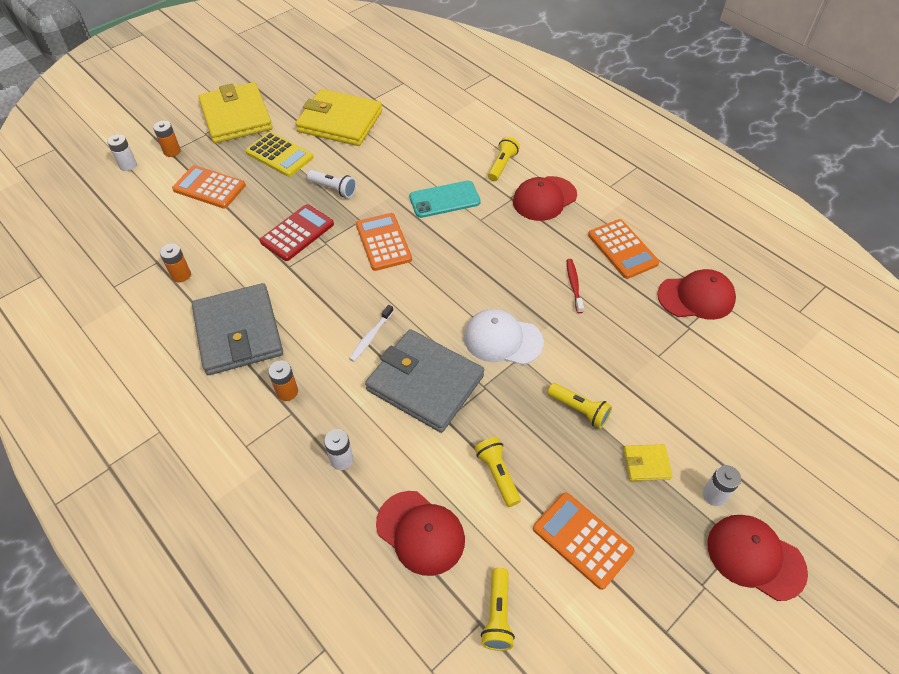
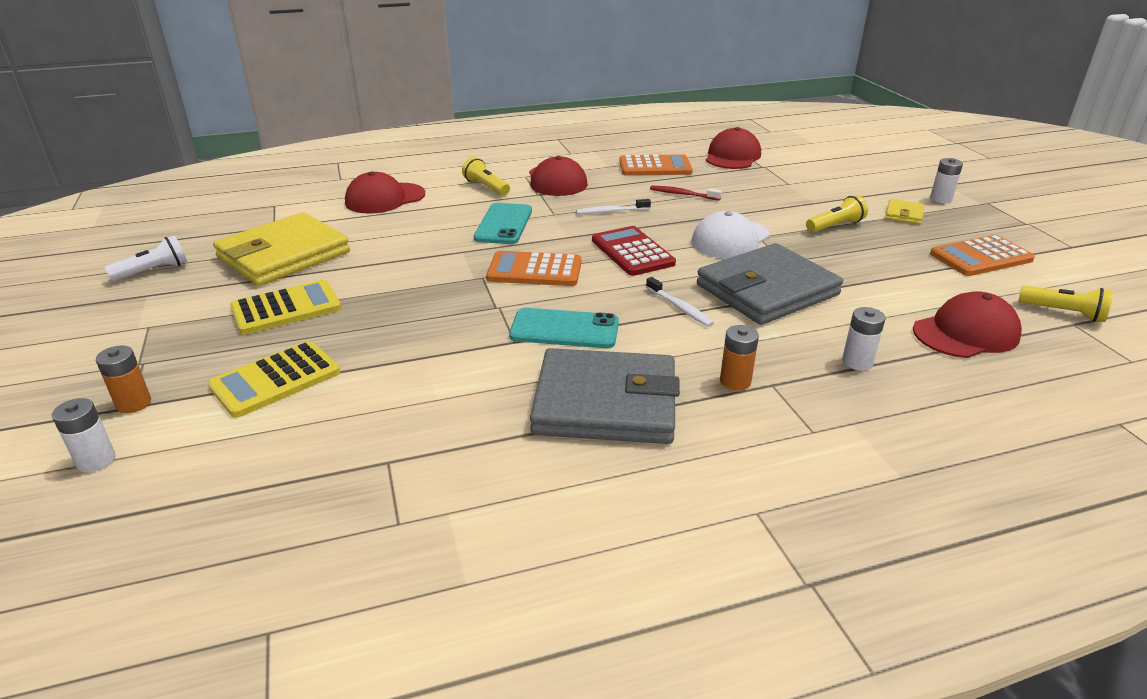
camera: 65 degrees left, 20 degrees down
(181, 275) = (443, 439): orange battery -> none
(209, 188) = (276, 380): orange calculator -> yellow calculator
(236, 117) = (146, 328): yellow wallet -> none
(297, 233) = (458, 323): red calculator -> red calculator (632, 252)
(312, 285) = (564, 329): none -> turquoise phone
(334, 189) = (406, 283): white flashlight -> white flashlight (153, 271)
(497, 474) = (900, 278): yellow flashlight -> none
(507, 250) = (611, 211): none -> white toothbrush
(755, 557) = (1001, 200): red cap -> red cap (385, 198)

